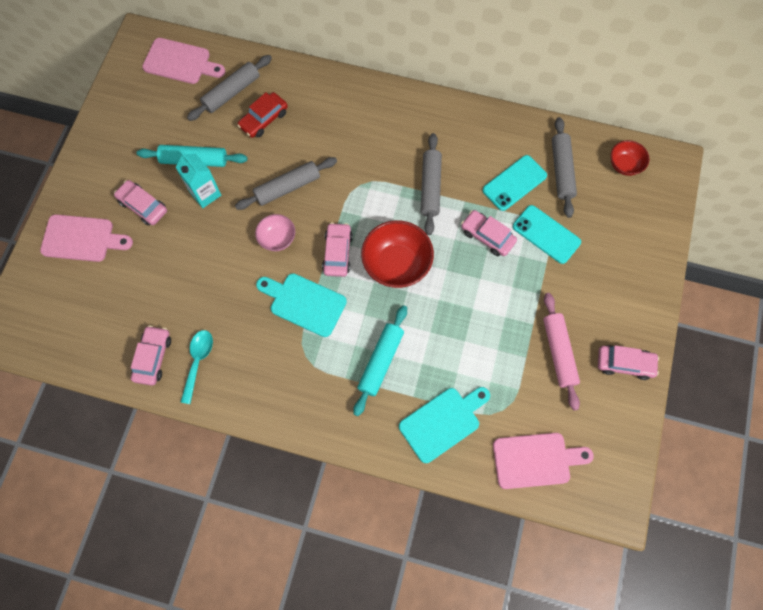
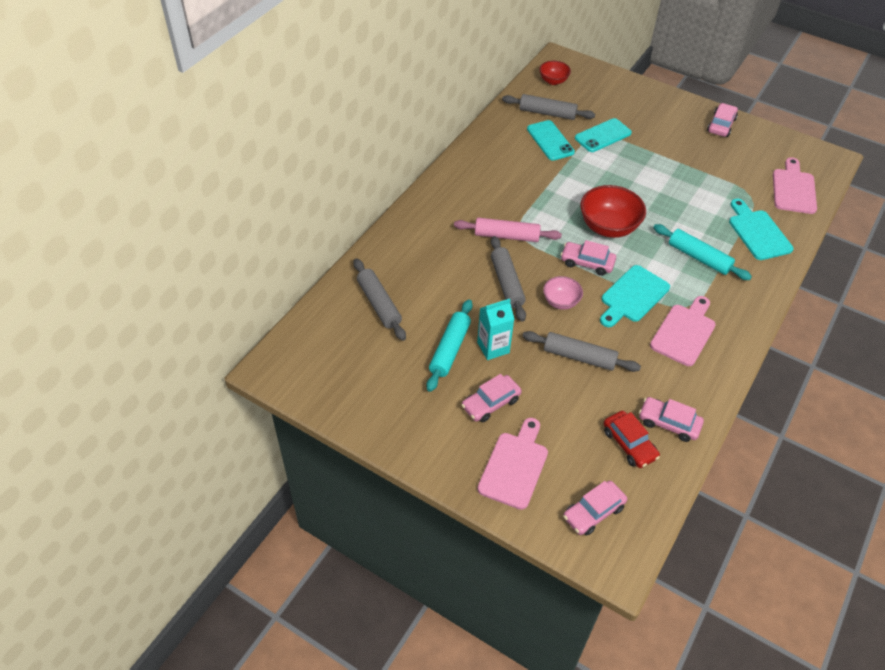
camera: 75 degrees left, 20 degrees down
(180, 62) = (320, 339): pink cutting board -> pink cutting board (684, 332)
(198, 361) = (679, 387): turquoise spoon -> none
(264, 119) = (422, 285): red car -> red car (629, 444)
(430, 187) = (538, 189): grey rolling pin -> grey rolling pin (579, 357)
(487, 236) = (595, 168): pink car -> pink car (593, 512)
(558, 352) = (706, 155): pink rolling pin -> pink rolling pin (506, 236)

